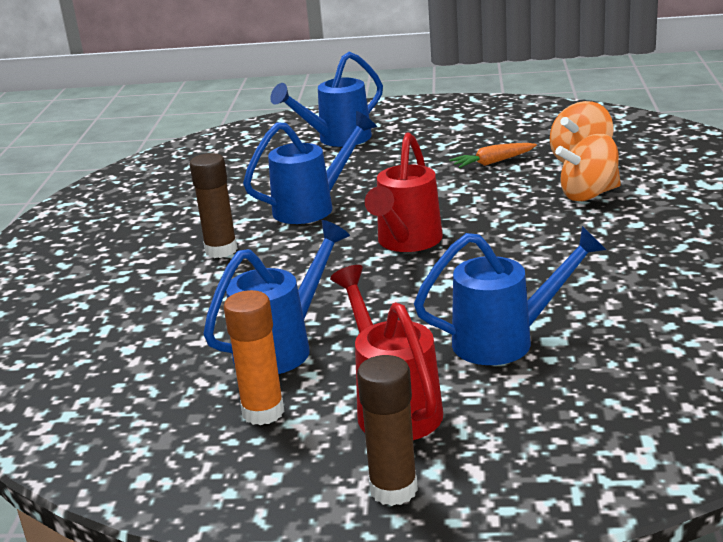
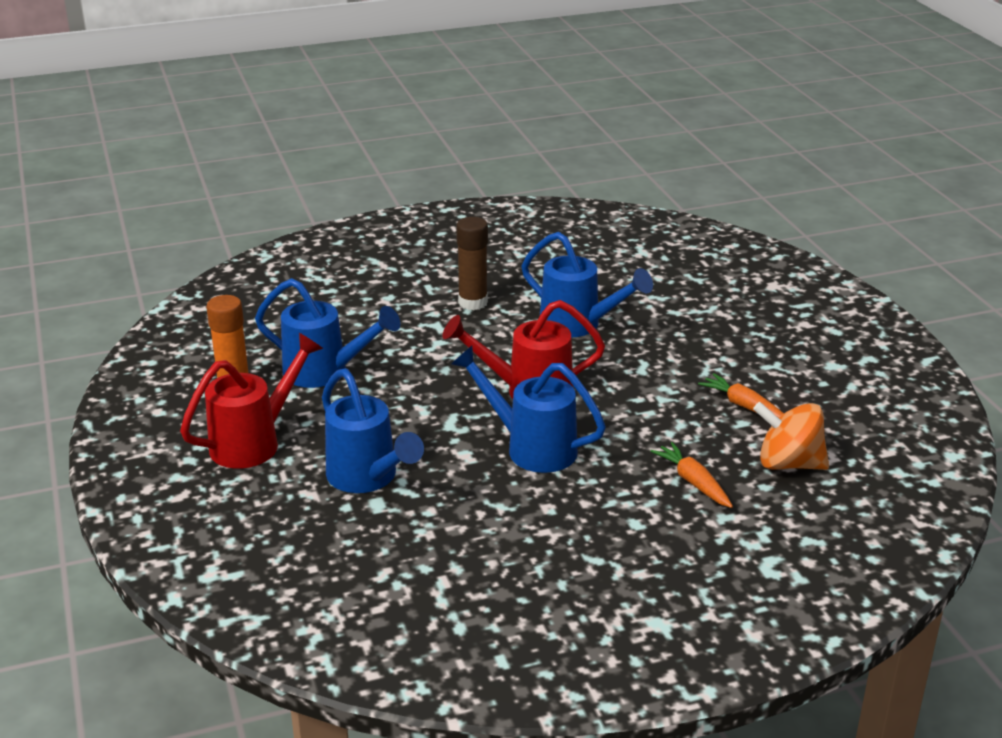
camera: 65 degrees right, 5 degrees up
(336, 140) = (745, 300): blue watering can -> blue watering can (530, 447)
(393, 489) = (151, 464): brown glue stick -> none
(589, 195) = (693, 482): orange spinning top -> orange carrot

